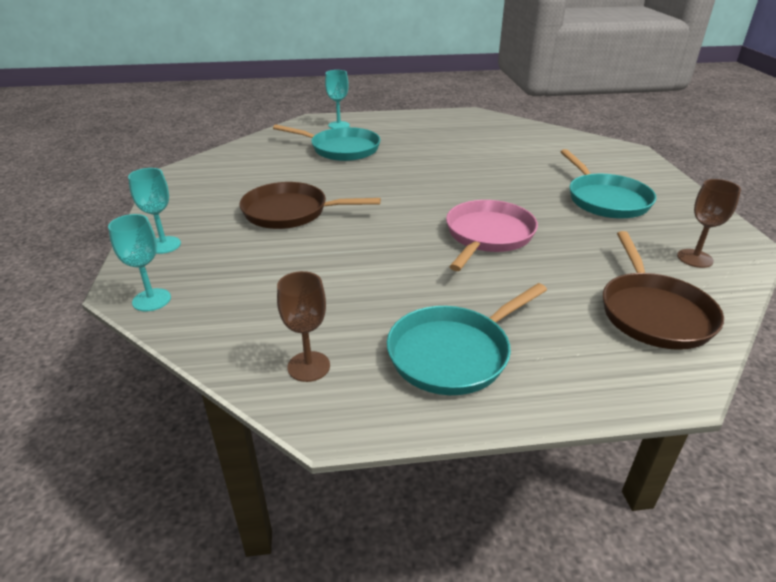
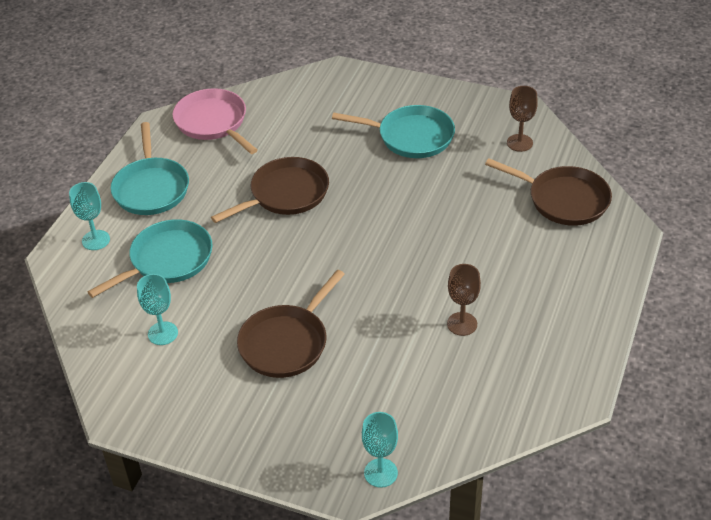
camera: 60 degrees left, 10 degrees up
(164, 245) = (287, 451): turquoise goblet -> turquoise goblet (163, 333)
(308, 366) = (522, 394): brown goblet -> brown goblet (462, 324)
(453, 353) = (549, 315): turquoise pan -> turquoise pan (151, 188)
(458, 168) = (285, 194): none -> brown pan
(488, 236) = (418, 231): pink pan -> pink pan (213, 123)

